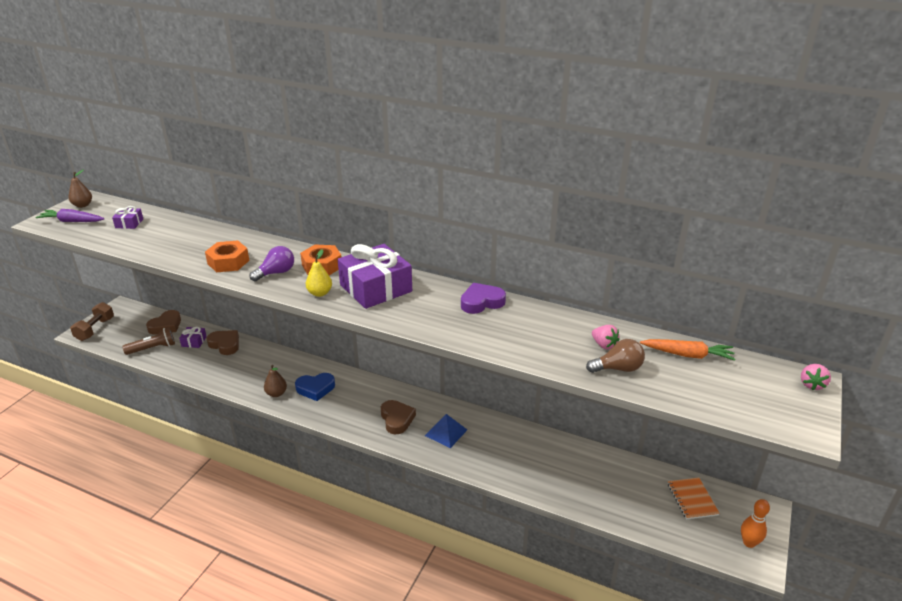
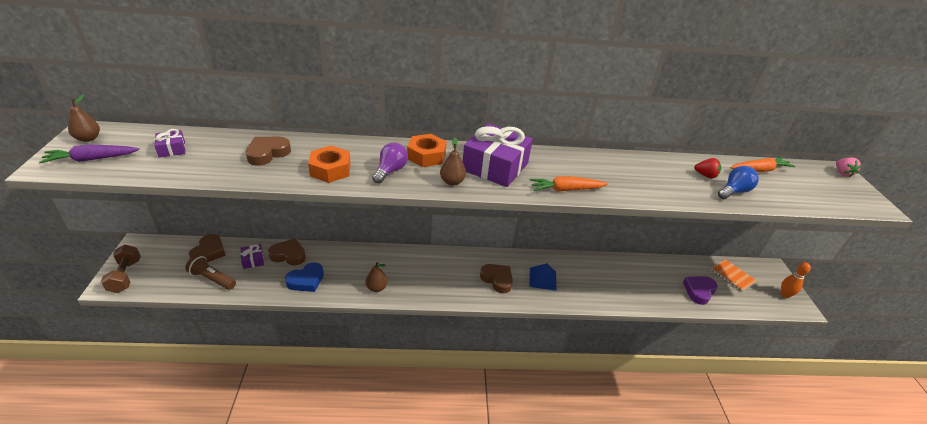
camera: 30 degrees left, 5 degrees up
(153, 348) = (212, 279): brown flashlight -> brown flashlight turned 105 degrees counterclockwise
(193, 239) = (267, 153): none -> brown heart
(315, 389) = (408, 273): blue heart -> blue heart (306, 280)
(320, 293) = (452, 182): yellow pear -> brown pear
(422, 324) = (566, 190): none -> orange carrot
(481, 302) = (589, 161): purple heart -> purple heart (699, 291)
(604, 345) = (705, 175): pink strawberry -> red strawberry
(618, 368) = (734, 191): brown light bulb -> blue light bulb

